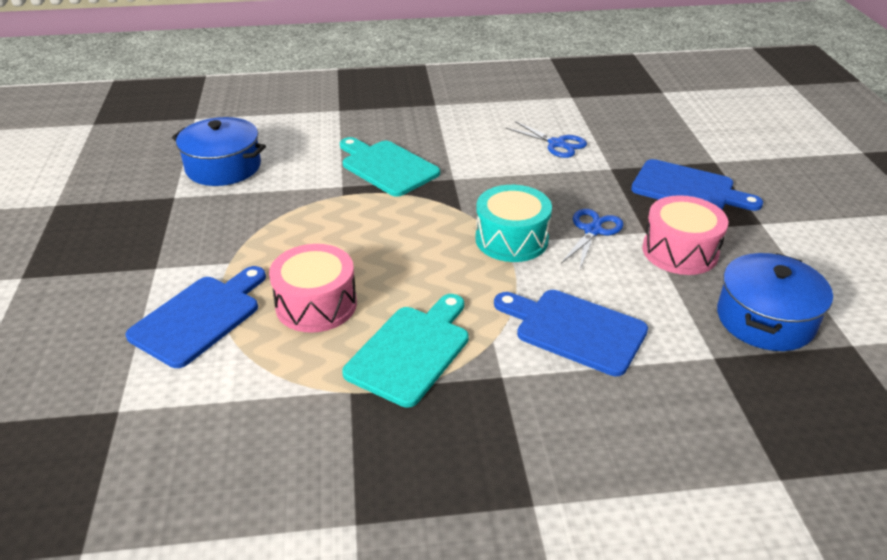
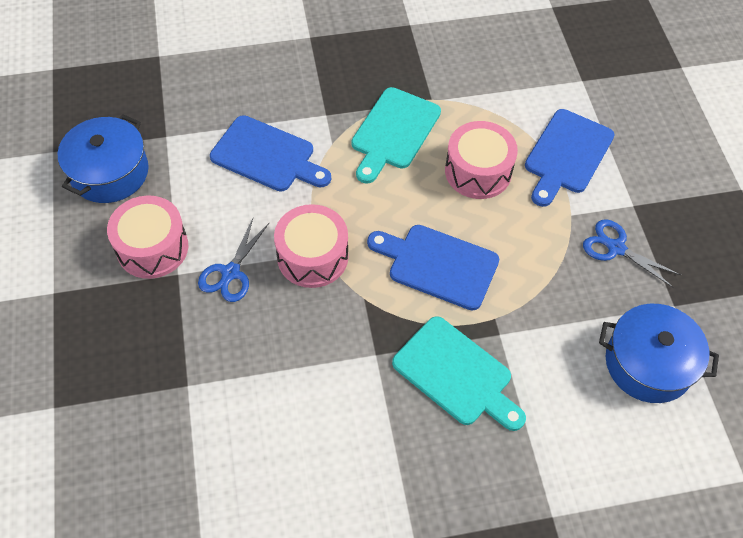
camera: 175 degrees right, 20 degrees up
(511, 239) = (312, 256): turquoise drum -> pink drum
(556, 144) = (246, 438): blue scissors -> blue scissors (616, 248)
(687, 189) = (108, 349): blue cutting board -> blue cutting board (438, 265)

